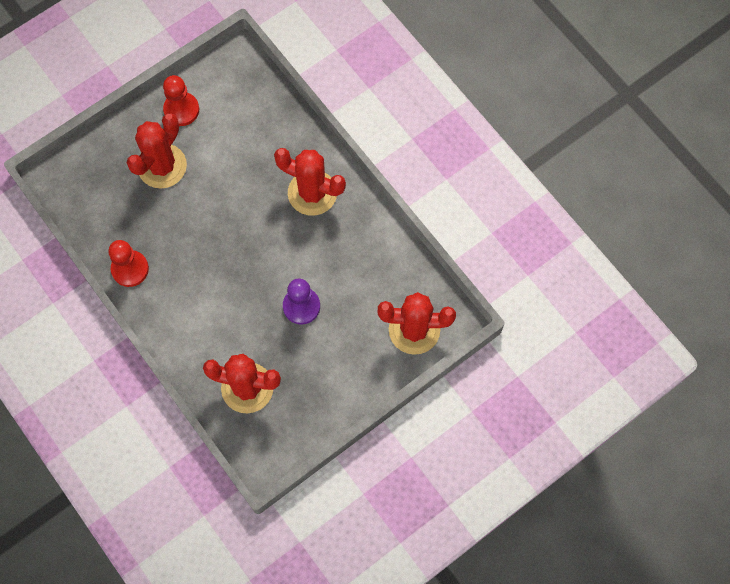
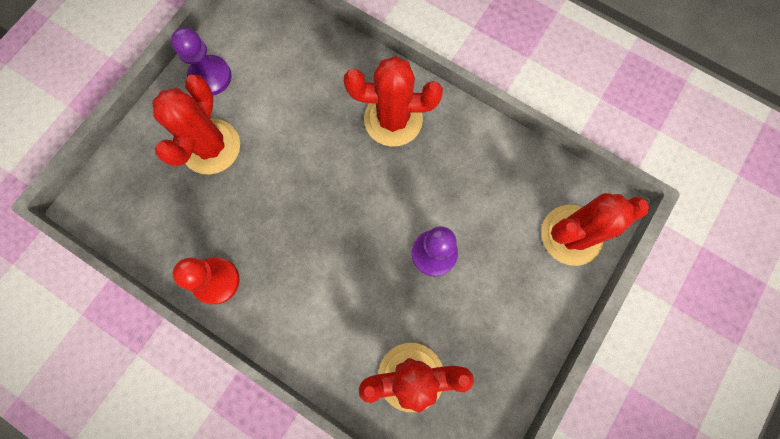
camera: 20 degrees left, 5 degrees up
(181, 110) = (210, 76): red pawn -> purple pawn

